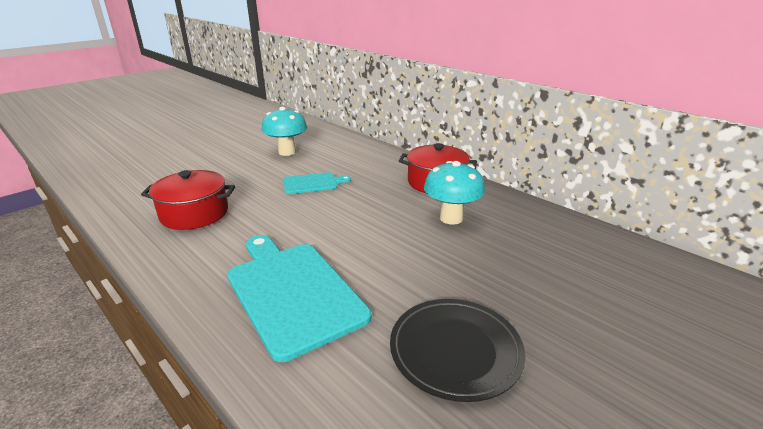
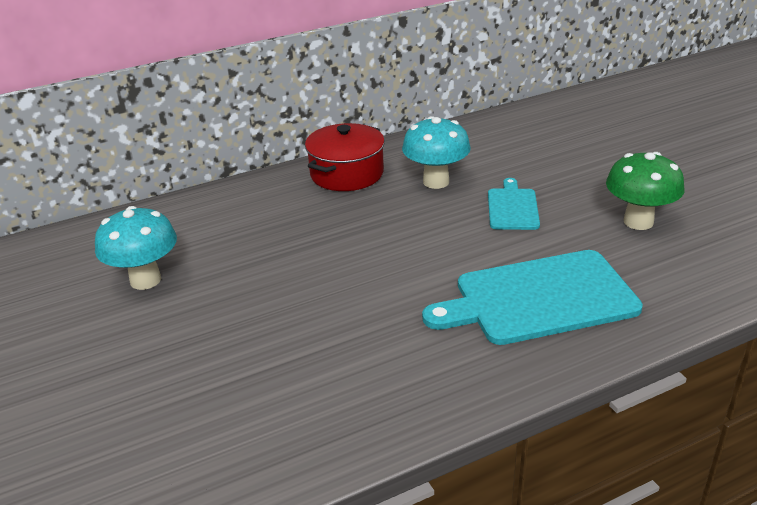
camera: 70 degrees left, 5 degrees up
(194, 214) = (315, 381): red pot -> none
(312, 183) = (285, 264): turquoise cutting board -> turquoise cutting board (512, 207)
(455, 350) = (638, 222): black plate -> green mushroom

